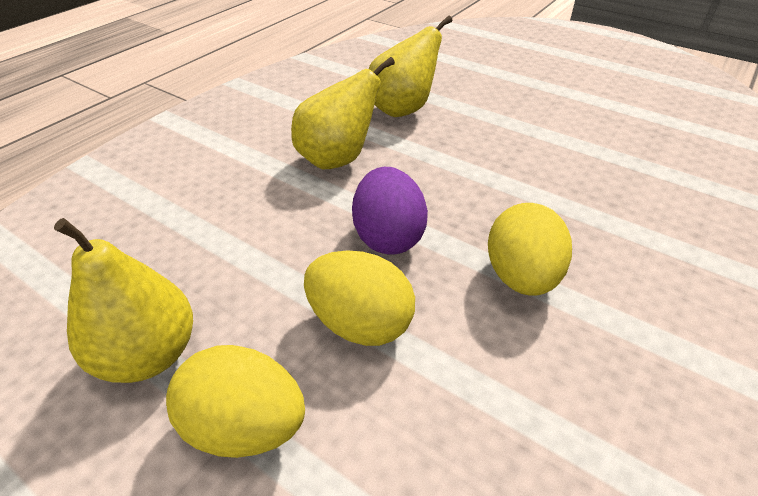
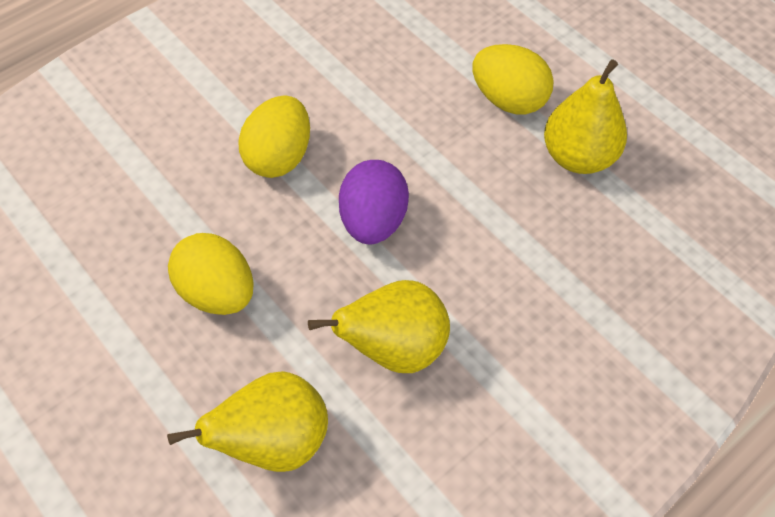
camera: 165 degrees left, 15 degrees up
(360, 323) = (421, 147): yellow egg -> yellow egg (217, 292)

